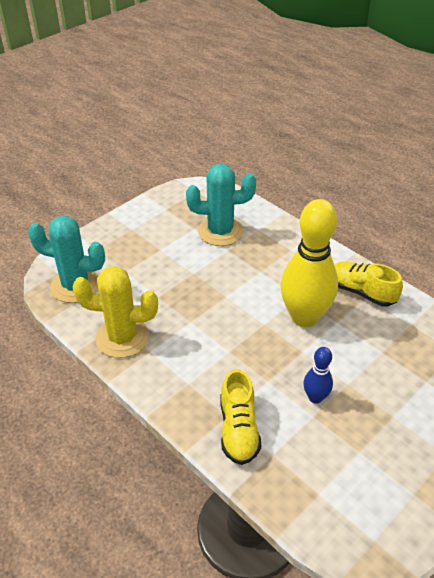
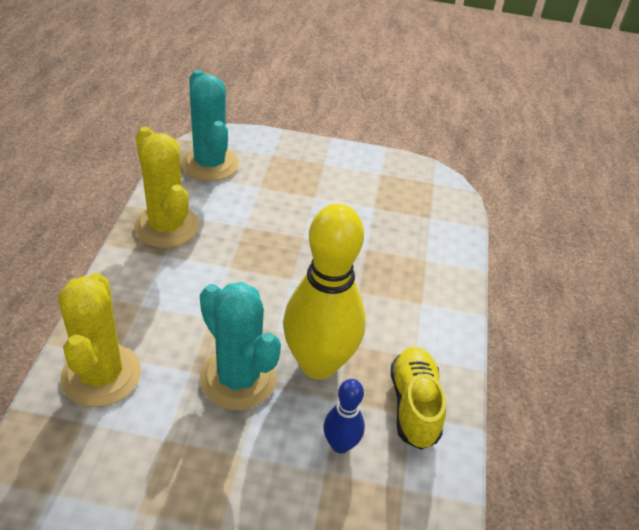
camera: 50 degrees right, 0 degrees up
(220, 231) = (389, 229): turquoise cactus -> turquoise cactus (238, 378)
(238, 429) = (101, 375): yellow shoe -> yellow cactus
(315, 397) = (195, 429): blue bowling pin -> blue bowling pin (340, 444)

